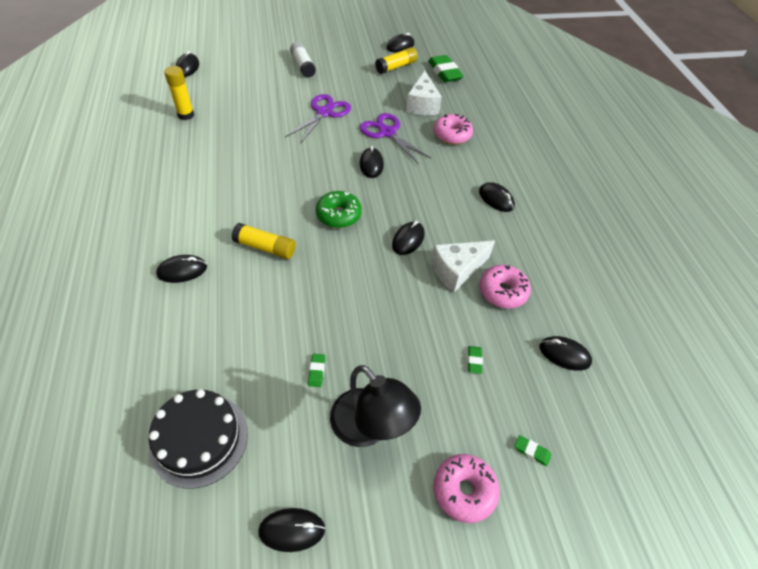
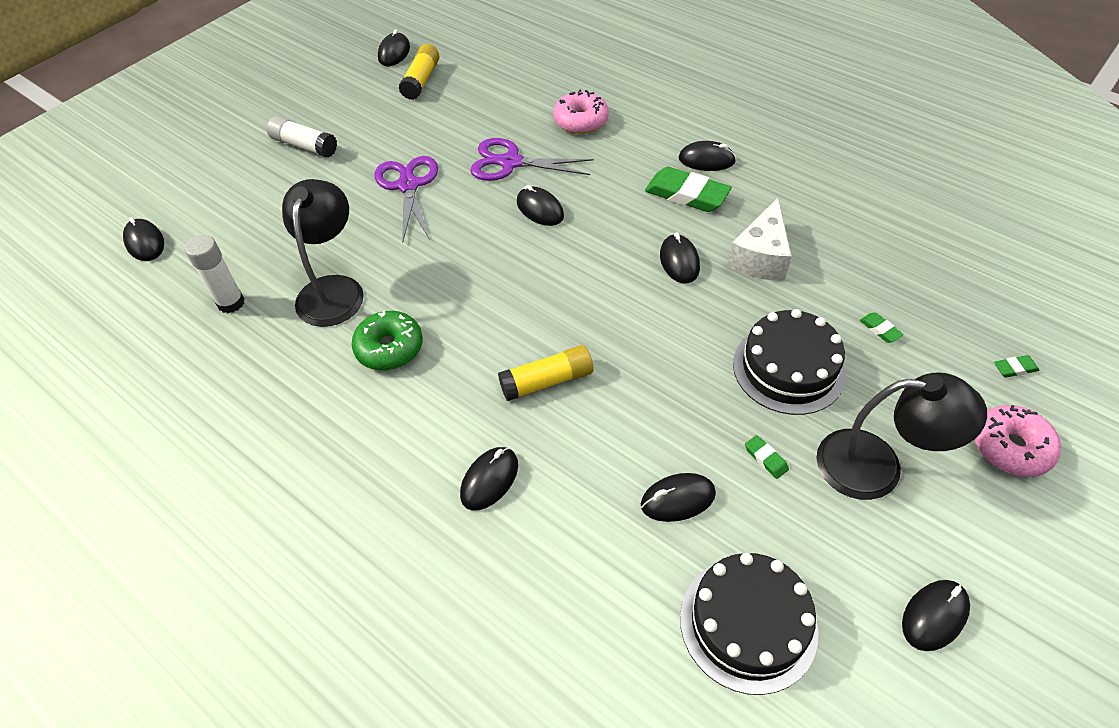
camera: 35 degrees left, 0 degrees up
(186, 115) = (231, 303): yellow glue stick -> white glue stick
(232, 137) = (333, 289): none -> black lamp
(338, 215) = (578, 288): green donut -> green donut (389, 348)
(392, 338) = (788, 368): none -> black cake
(422, 104) = (507, 107): white cheese -> none
(444, 72) = (484, 55): green eraser -> green eraser (686, 194)
(502, 291) = (823, 246): pink donut -> none
(564, 354) = (937, 264): black mouse -> black mouse (678, 499)

